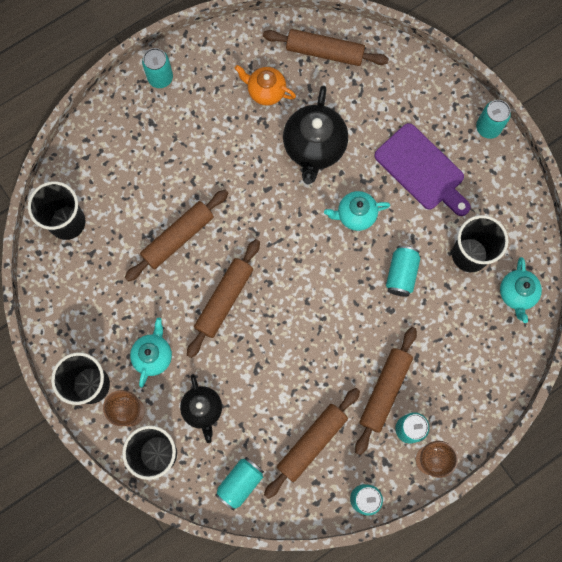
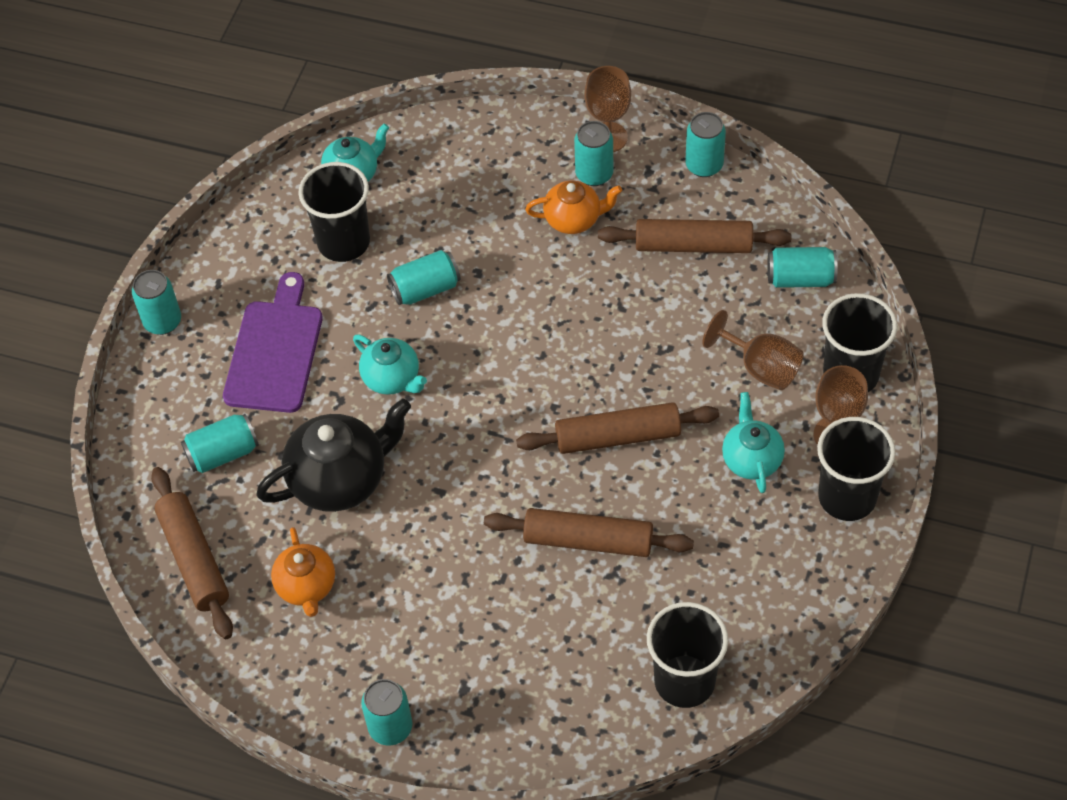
camera: 125 degrees left, 20 degrees down
(153, 356) = (751, 459): turquoise teapot -> turquoise teapot turned 105 degrees clockwise
(202, 409) = (761, 367): black teapot -> brown goblet
(377, 103) = (223, 453): none -> turquoise can
(385, 391) = (573, 219): brown rolling pin -> orange teapot

